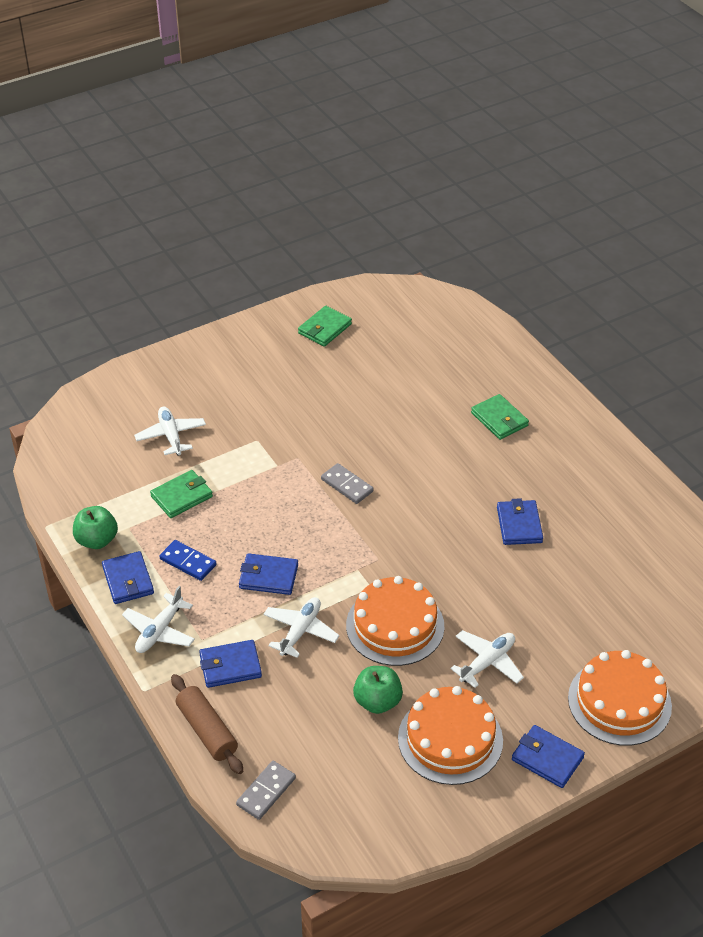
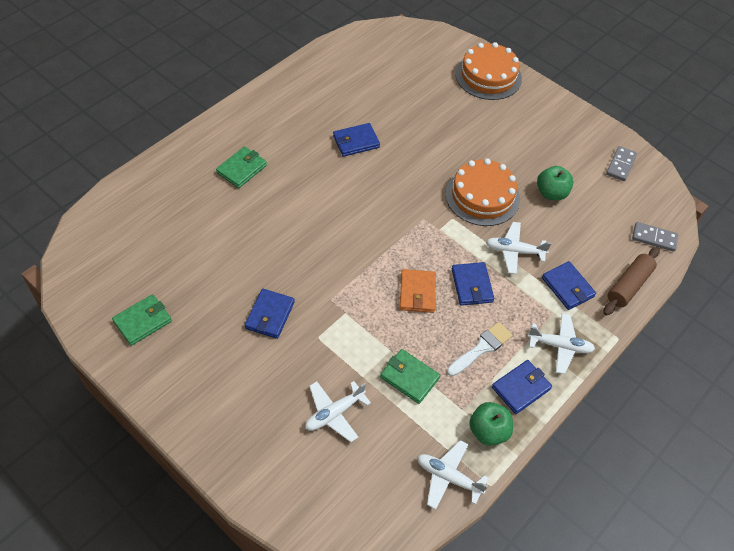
camera: 110 degrees left, 10 degrees up
(188, 562) = (481, 348): blue domino -> white brush
(278, 527) = (417, 293): none -> orange wallet
(325, 329) = (142, 321): green wallet -> green wallet turned 60 degrees counterclockwise
(347, 485) = (352, 255): grey domino -> grey domino (620, 165)
(450, 739) = (559, 150): orange cake -> none
(487, 662) = (489, 141): white plane -> white plane (448, 477)
(547, 758) = (548, 103): blue wallet -> blue wallet (270, 315)

